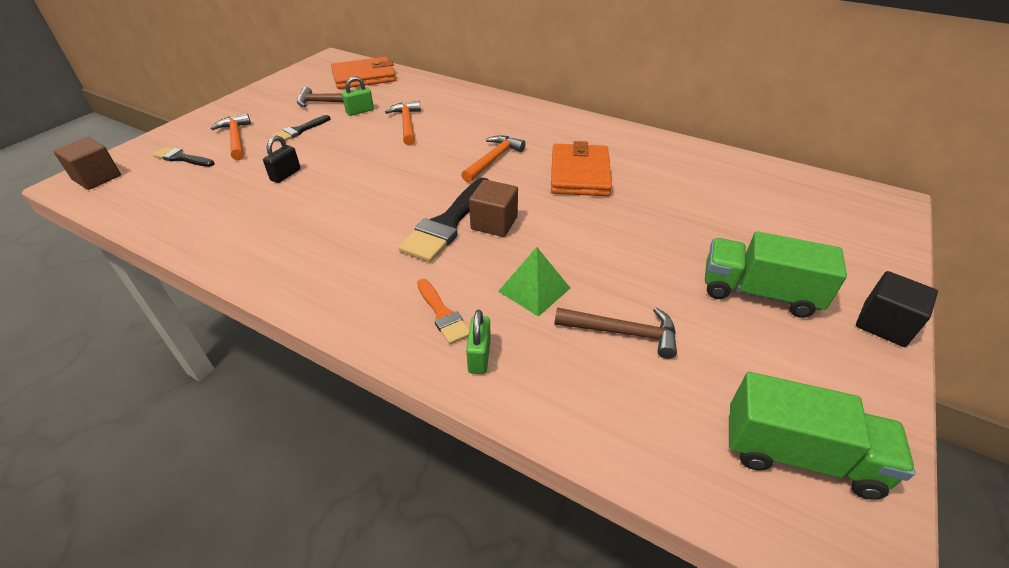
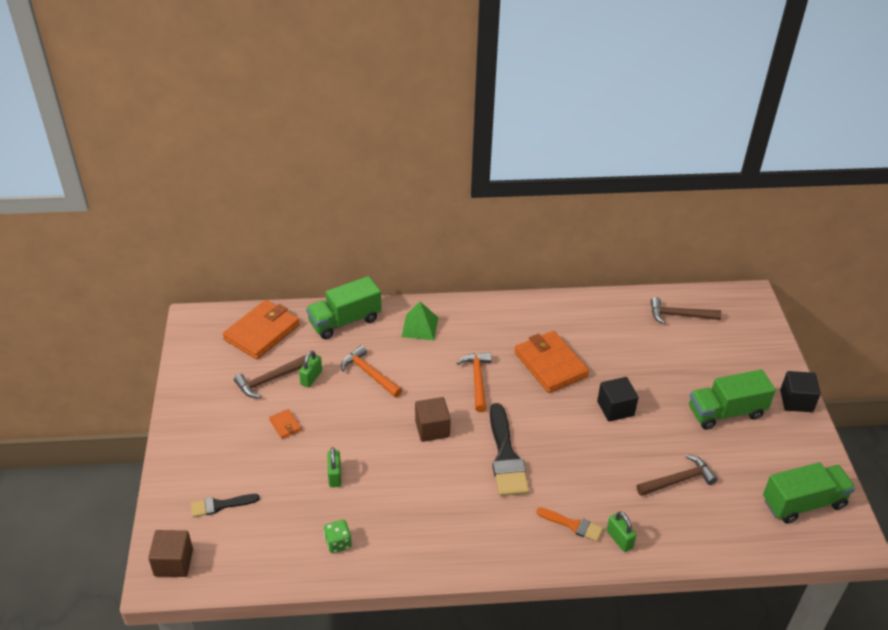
camera: 35 degrees left, 0 degrees up
(217, 220) = (338, 543): none -> green dice
(236, 138) = (239, 461): orange hammer -> none
(285, 175) = (335, 475): black padlock -> green padlock
(299, 130) = (285, 425): black brush -> orange wallet
(432, 89) = (345, 321): none -> green truck
(494, 223) = (535, 439): brown cube -> brown cube (432, 429)
(534, 289) = (607, 478): green pyramid -> green pyramid (420, 327)
(613, 233) = (615, 408): none -> black cube
(774, 186) = (679, 315): none -> brown hammer

